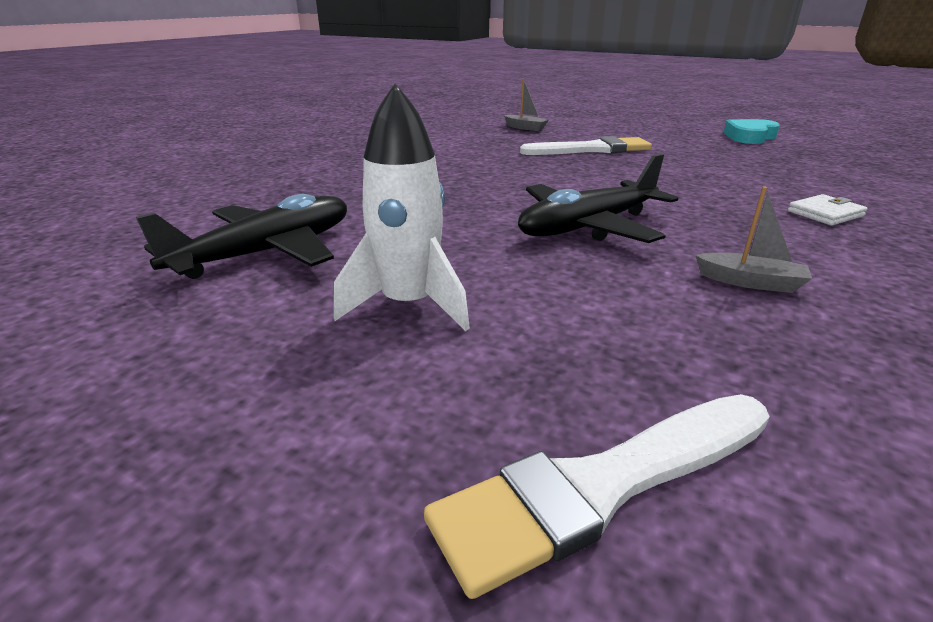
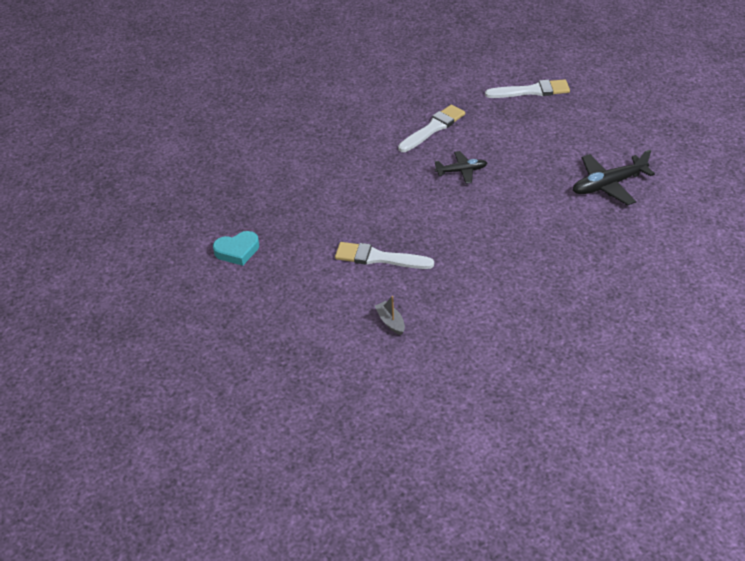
camera: 155 degrees left, 15 degrees up
(408, 305) = (557, 144): white rocket -> none
(588, 227) = (461, 171): black plane -> black plane, size x0.62
(750, 282) = (433, 128): grey boat -> white brush
(825, 214) = (343, 155): white wallet -> none

